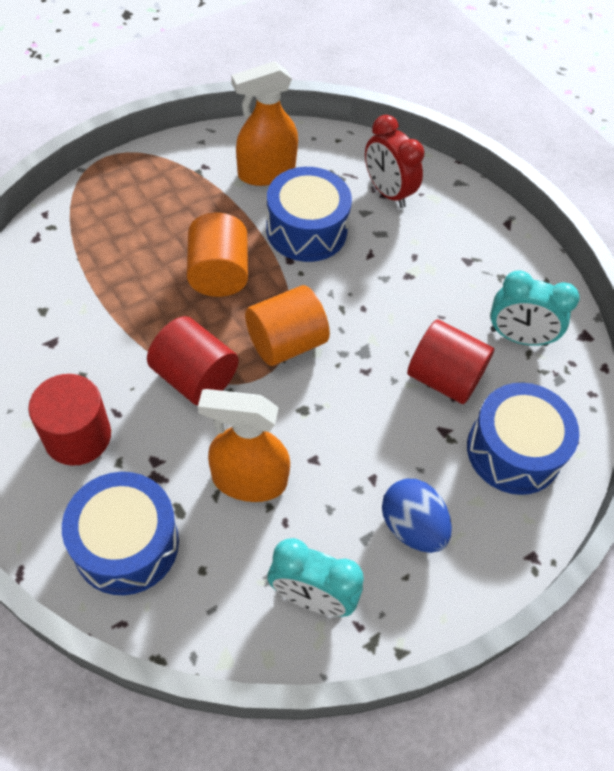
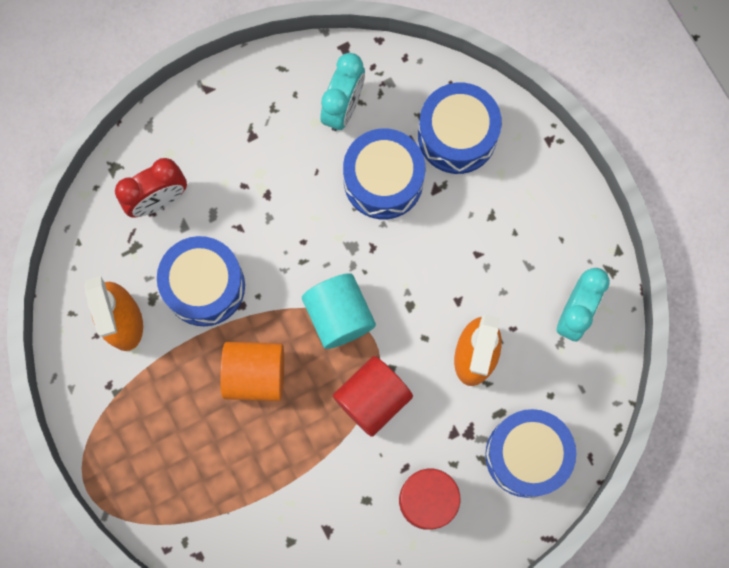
camera: 80 degrees left, 20 degrees up
(286, 343) = (339, 316): orange cylinder -> turquoise cylinder
(412, 526) = (520, 229): blue egg -> none
(444, 378) = (383, 180): red cylinder -> blue drum

